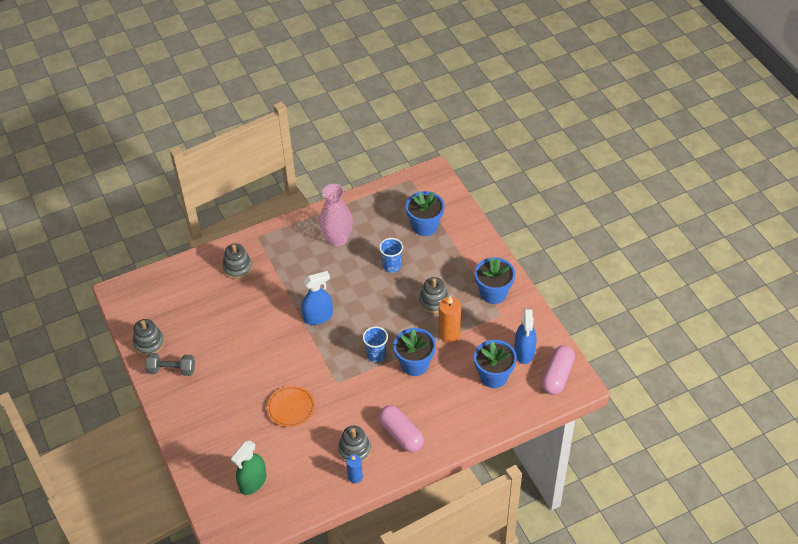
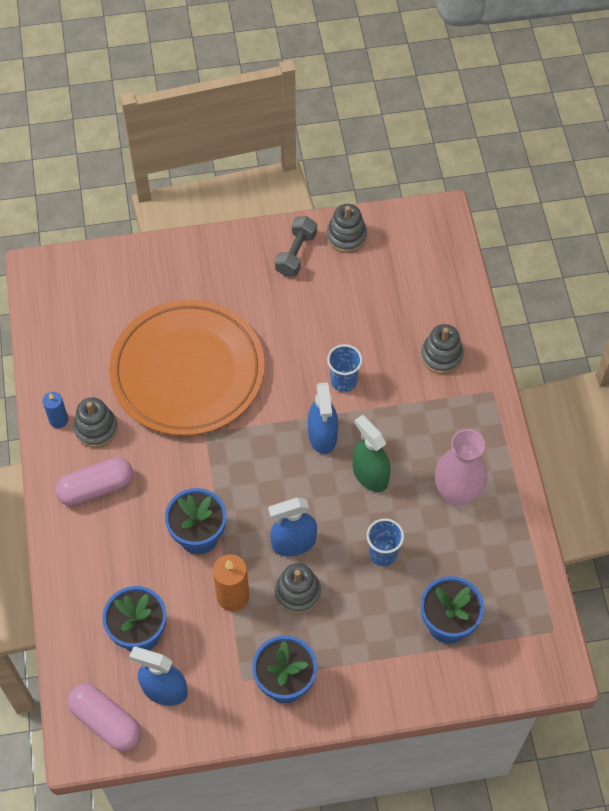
camera: 105 degrees right, 10 degrees up
(253, 482) = (99, 310): green spray bottle -> green spray bottle (370, 475)
(291, 408) = (187, 372): orange plate -> orange plate, size x2.42
(376, 355) = (232, 491): blue cup -> blue cup (343, 381)
(401, 312) = (293, 543): none -> blue spray bottle

